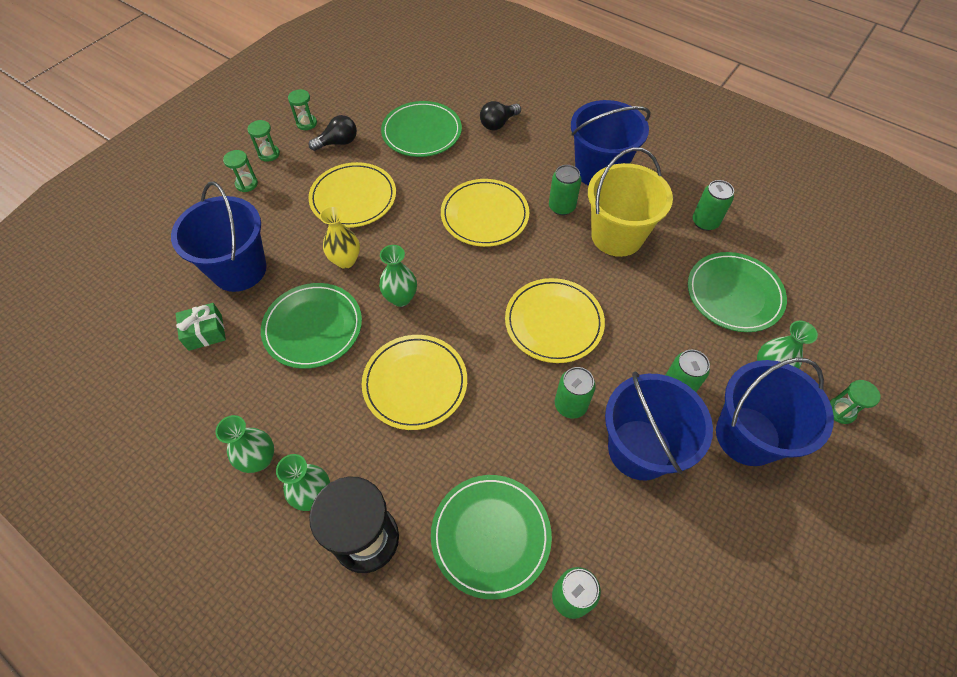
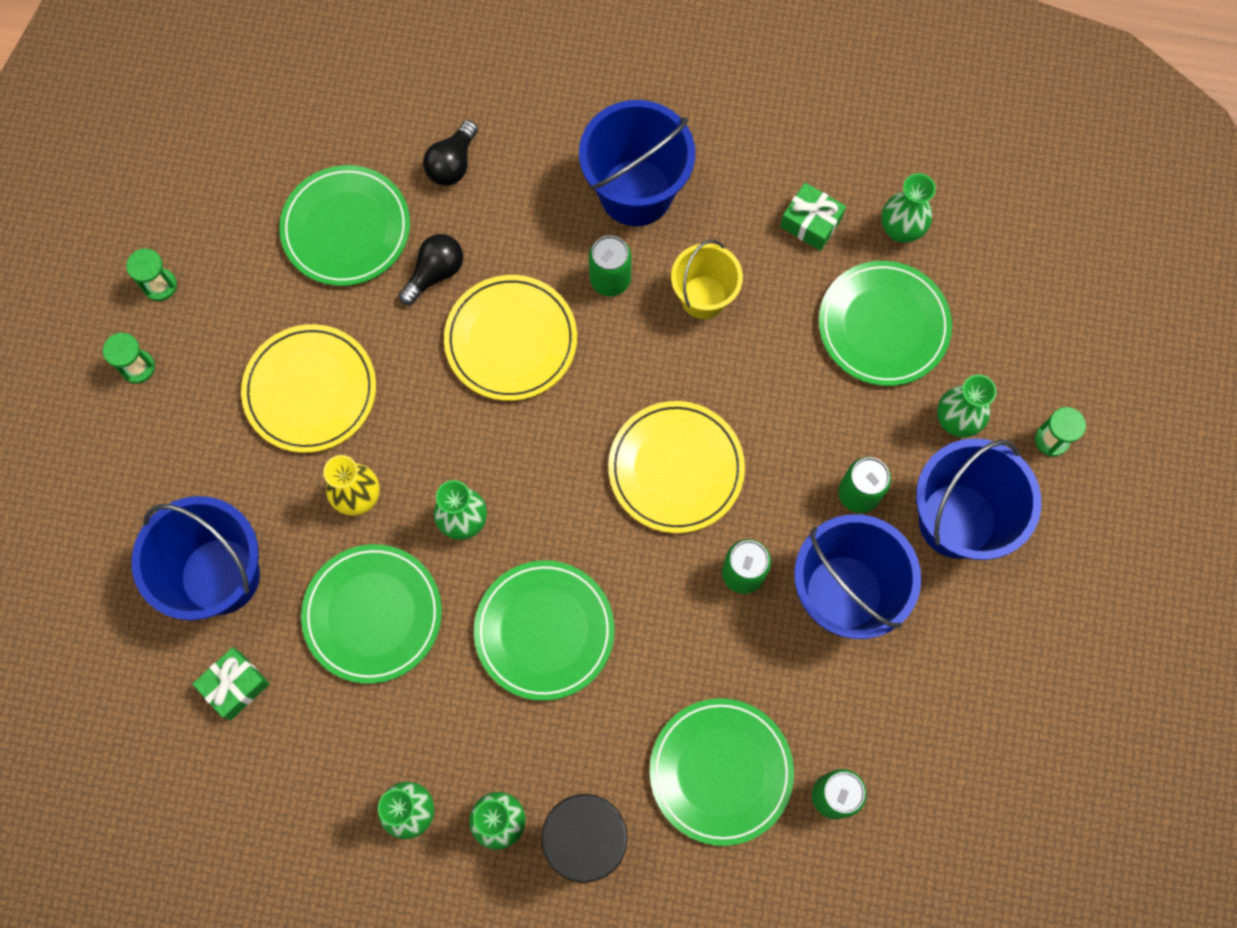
camera: 25 degrees left, 15 degrees up
(246, 184) = (138, 434): green hourglass -> none
(338, 143) = (230, 301): black light bulb -> black light bulb (435, 273)
(415, 383) = (544, 631): yellow plate -> green plate
(617, 236) = (703, 297): yellow bucket -> yellow bucket, size x0.62
(705, 222) = (810, 223): green can -> green gift
(765, 246) = (900, 230): none -> green vase

